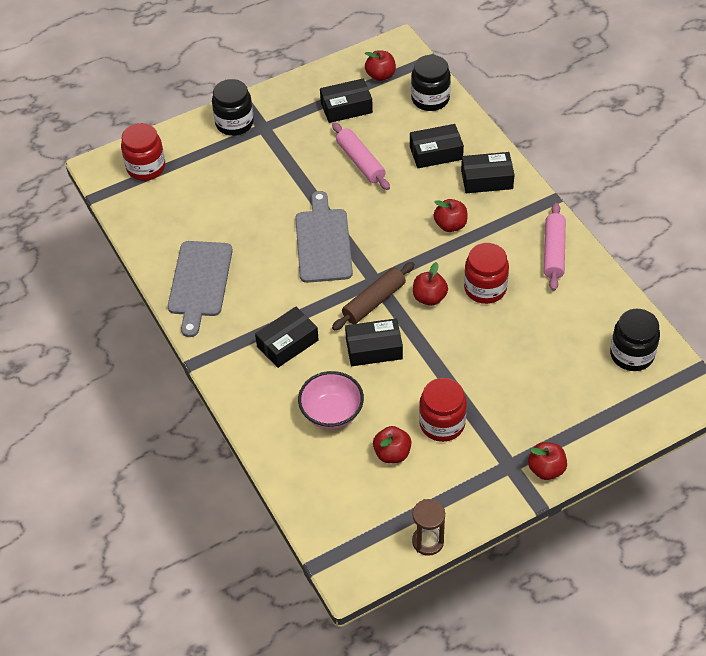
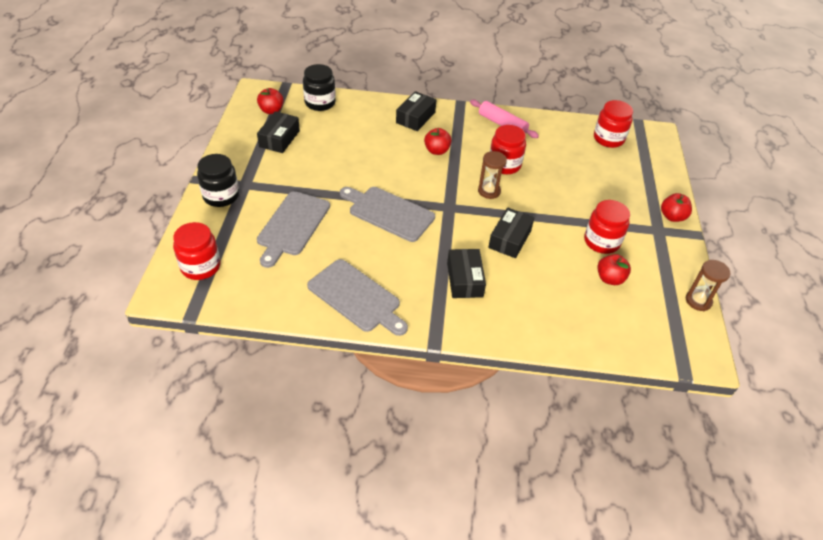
camera: 60 degrees left, 5 degrees down
(243, 190) = (292, 226): none -> grey cutting board
(332, 413) = (550, 290): pink bowl -> none
(360, 162) = (336, 158): pink rolling pin -> none
(374, 302) = (468, 217): brown rolling pin -> none
(429, 297) = (489, 191): red apple -> brown hourglass
(436, 153) = (369, 124): black box -> none
(631, 354) = (608, 139): black jar -> red jar

